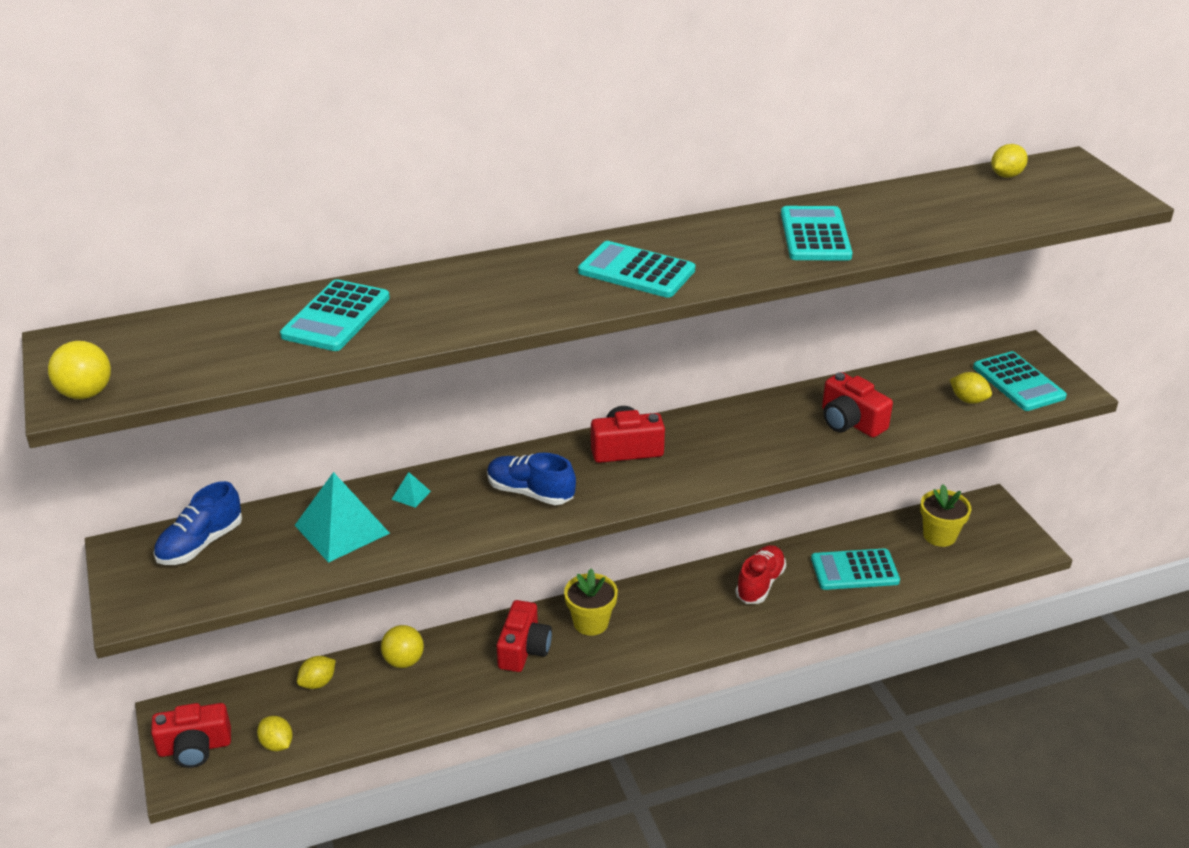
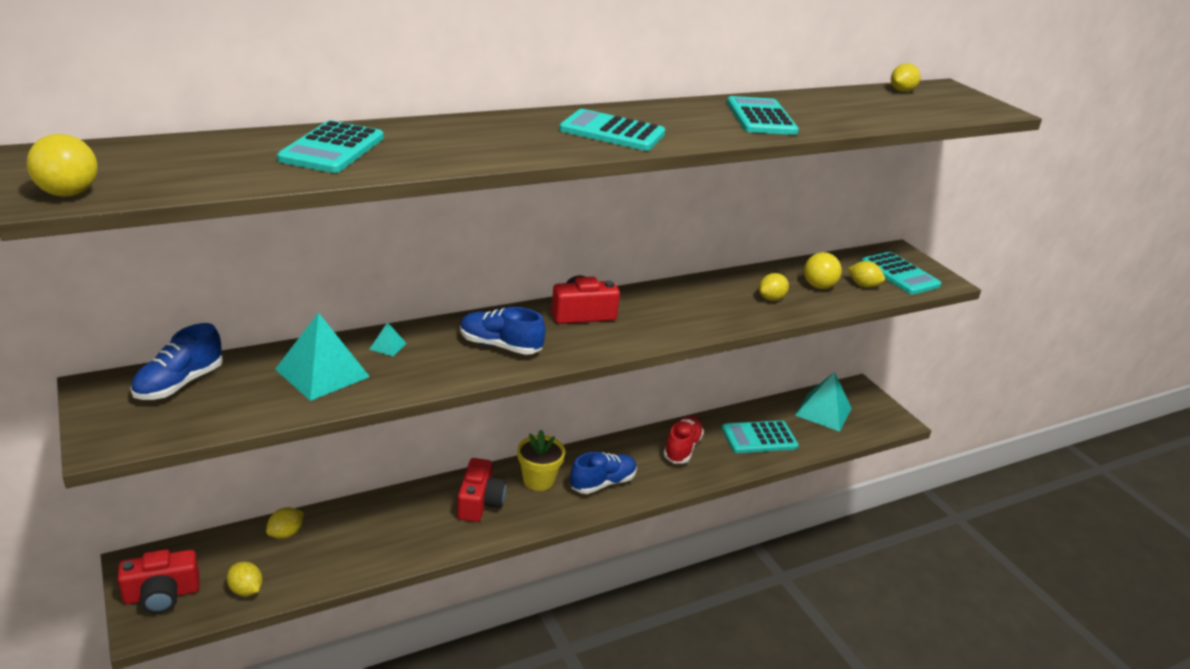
camera: 10 degrees left, 5 degrees down
(404, 661) = (368, 513): yellow ball -> yellow ball (818, 286)
(663, 627) = (603, 483): none -> blue shoe
(850, 422) = (771, 298): red camera -> yellow lemon
(939, 535) = (823, 411): yellow flower pot -> turquoise pyramid

